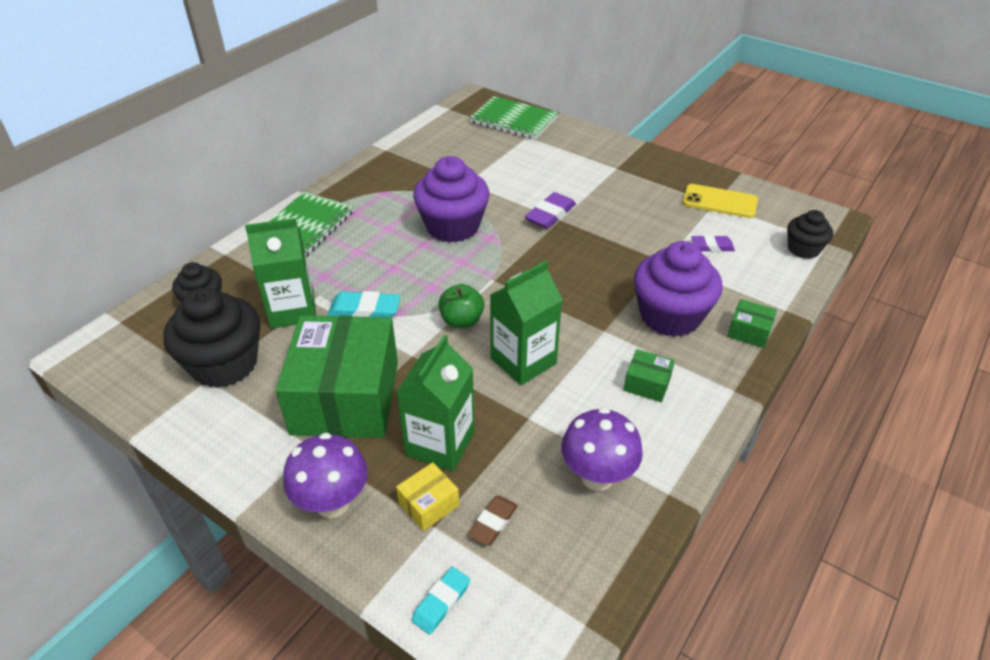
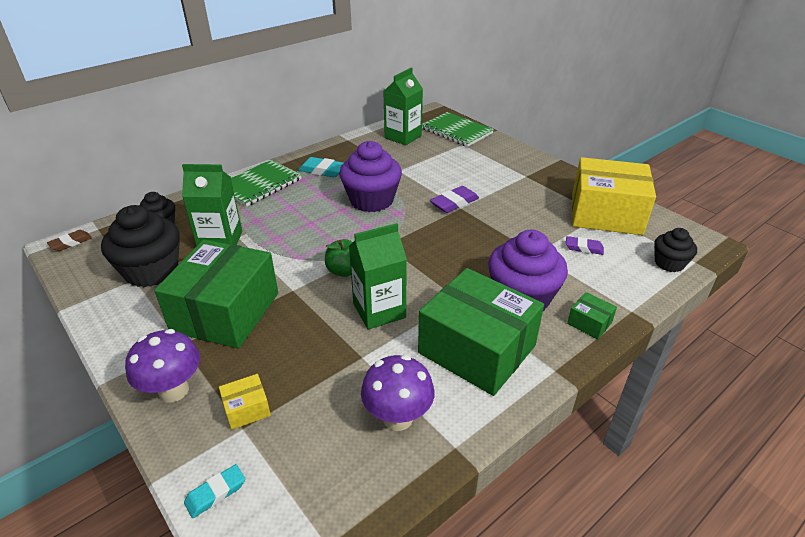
camera: 15 degrees right, 5 degrees down
(364, 311) = (273, 250): turquoise eraser -> turquoise eraser (322, 171)
(440, 444) = (280, 362): green carton -> green carton (403, 137)
(493, 523) = (291, 436): brown eraser -> brown eraser (71, 243)
(647, 384) = (477, 349): green box -> green box, size x2.50
(719, 202) = (606, 214): yellow phone -> yellow box

